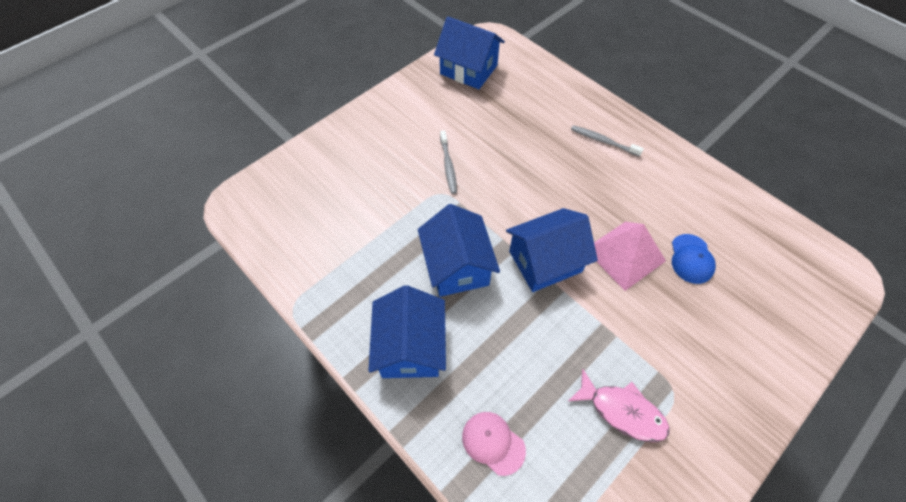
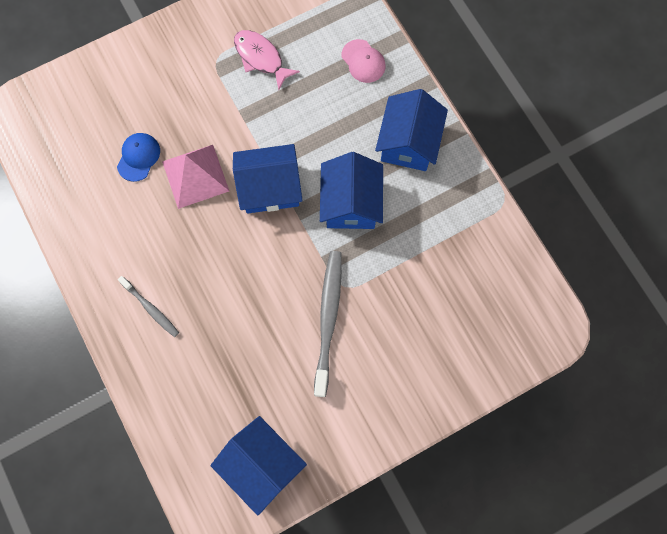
camera: 165 degrees left, 15 degrees up
(448, 165) = (328, 320): grey toothbrush -> grey toothbrush, size x1.79

